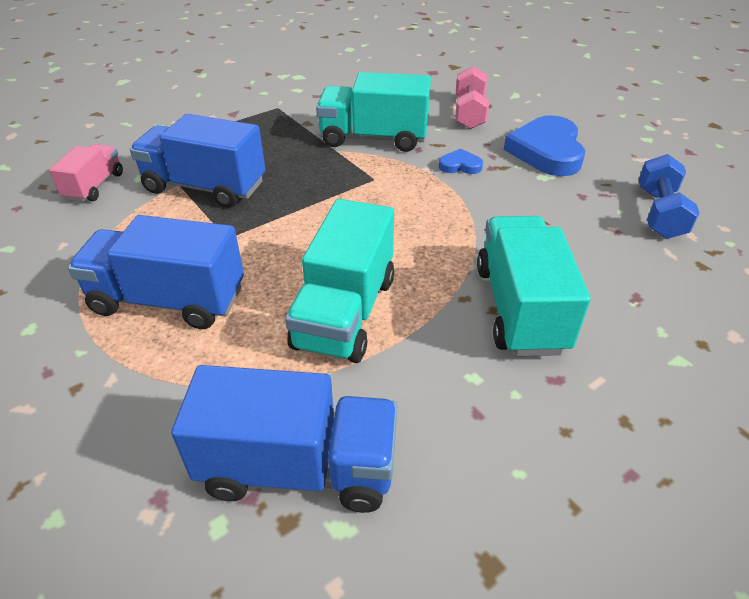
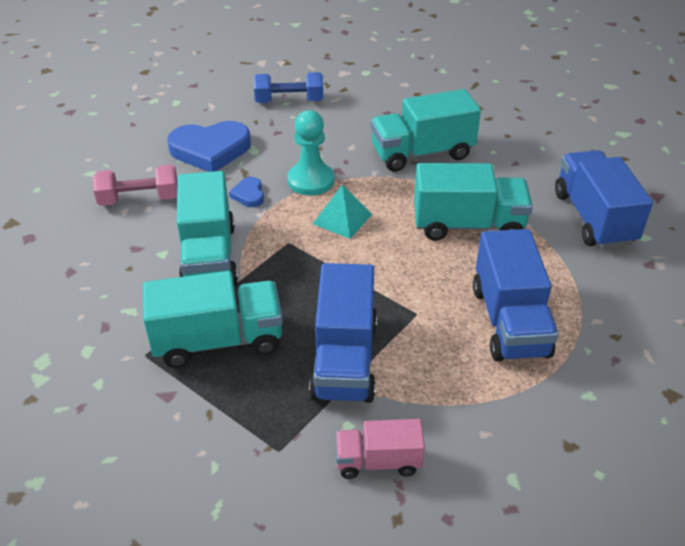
camera: 105 degrees left, 0 degrees up
(270, 135) = (218, 341): none -> turquoise truck
(398, 216) = (342, 219): none -> turquoise pyramid
(475, 206) = (311, 181): none -> turquoise pawn

